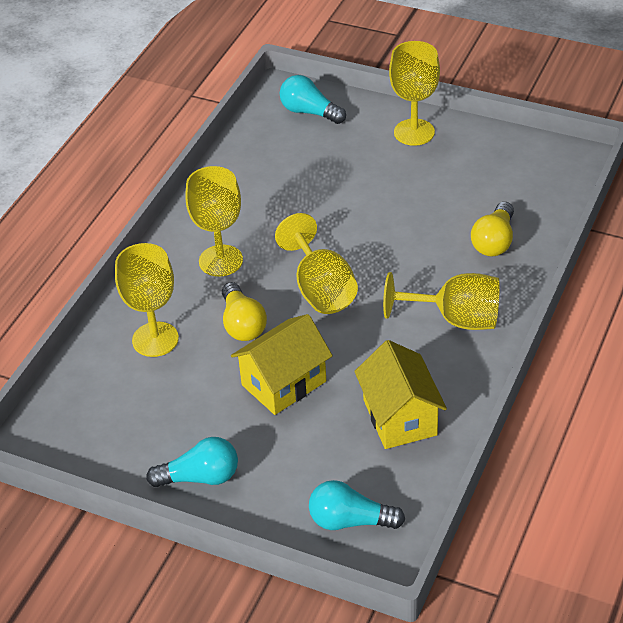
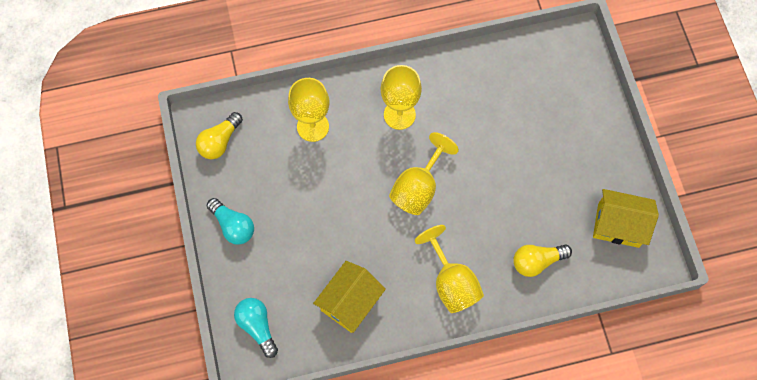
camera: 50 degrees right, 25 degrees up
(242, 324) = (358, 164): yellow light bulb -> yellow light bulb (220, 142)
(283, 383) = (330, 220): yellow house -> yellow house (618, 225)
(309, 112) = (570, 68): turquoise light bulb -> none
(414, 132) = (602, 144): yellow goblet -> none

